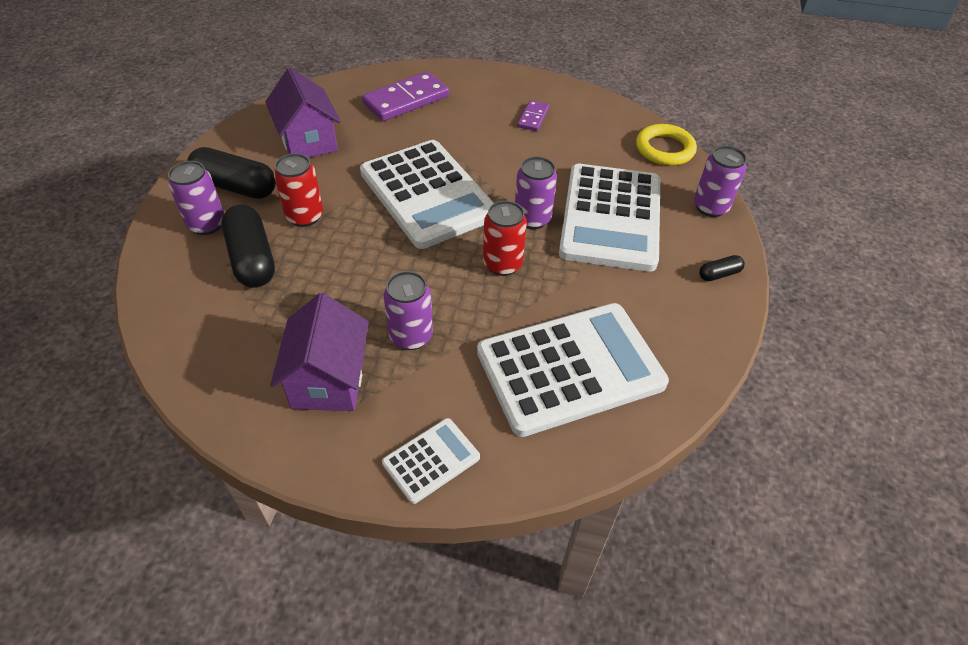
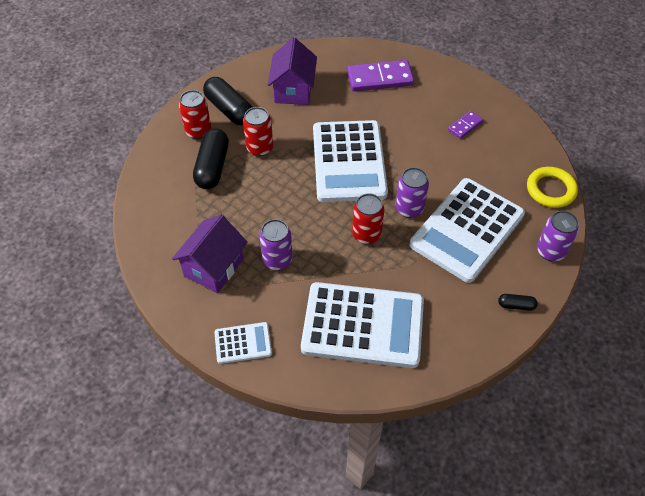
camera: 30 degrees right, 5 degrees up
(206, 224) = (198, 131): purple can -> red can

